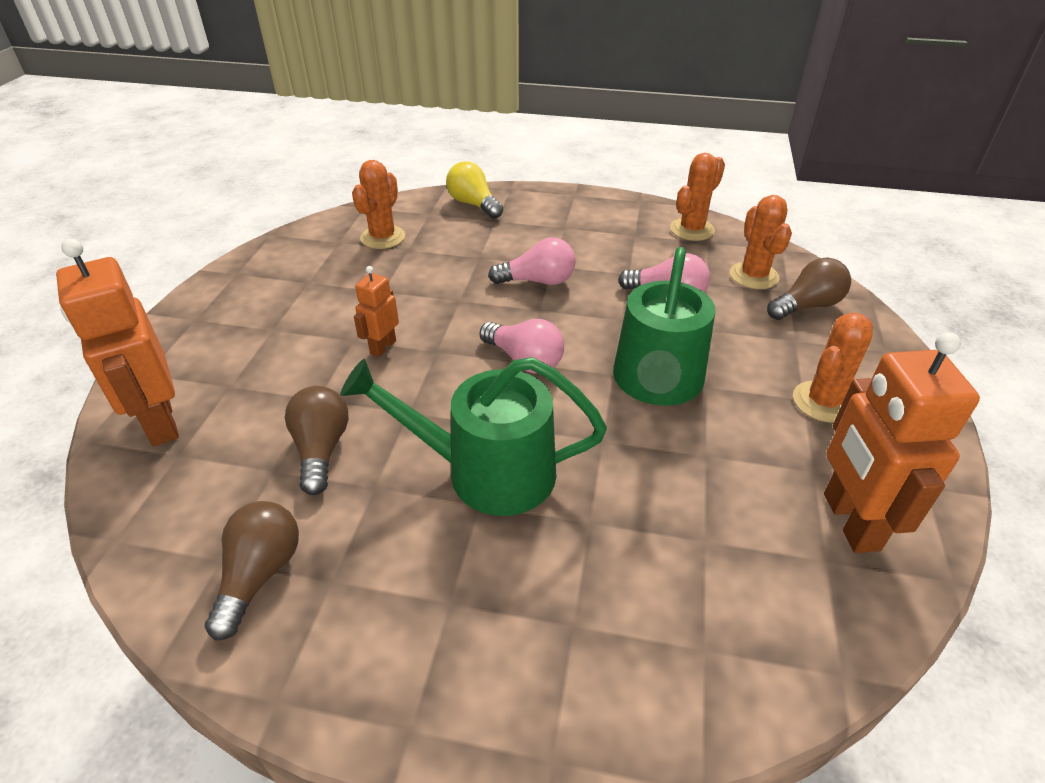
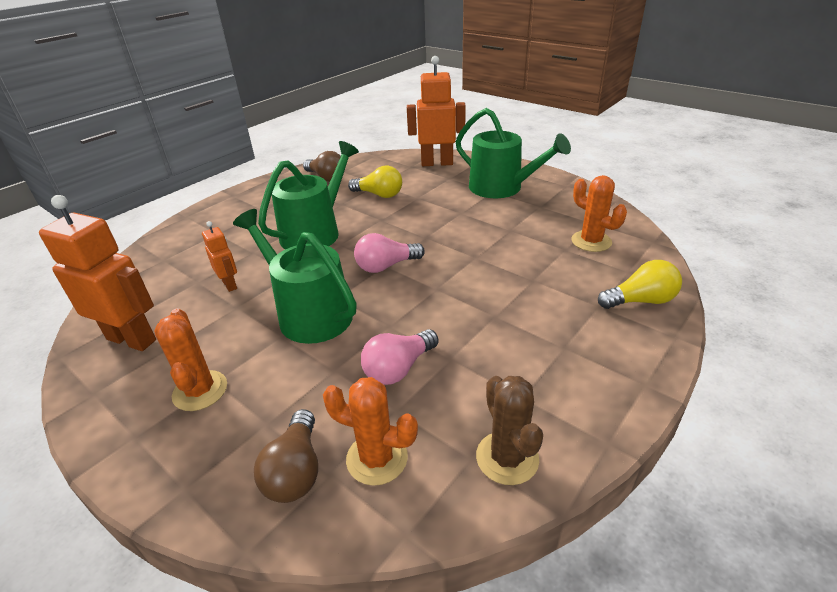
camera: 120 degrees right, 5 degrees down
(258, 324) = (501, 188): none -> green watering can
(321, 449) = (379, 195): brown light bulb -> yellow light bulb
(382, 347) = (445, 220): orange robot -> orange robot (230, 284)
(538, 281) = (475, 300): pink light bulb -> none
(692, 230) = (507, 458): orange cactus -> brown cactus

